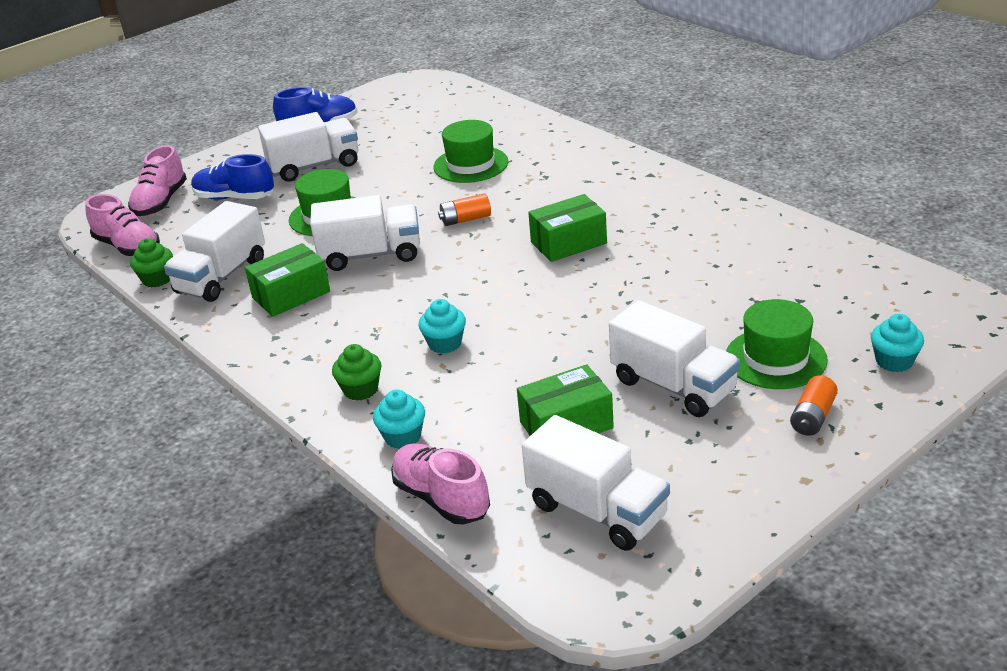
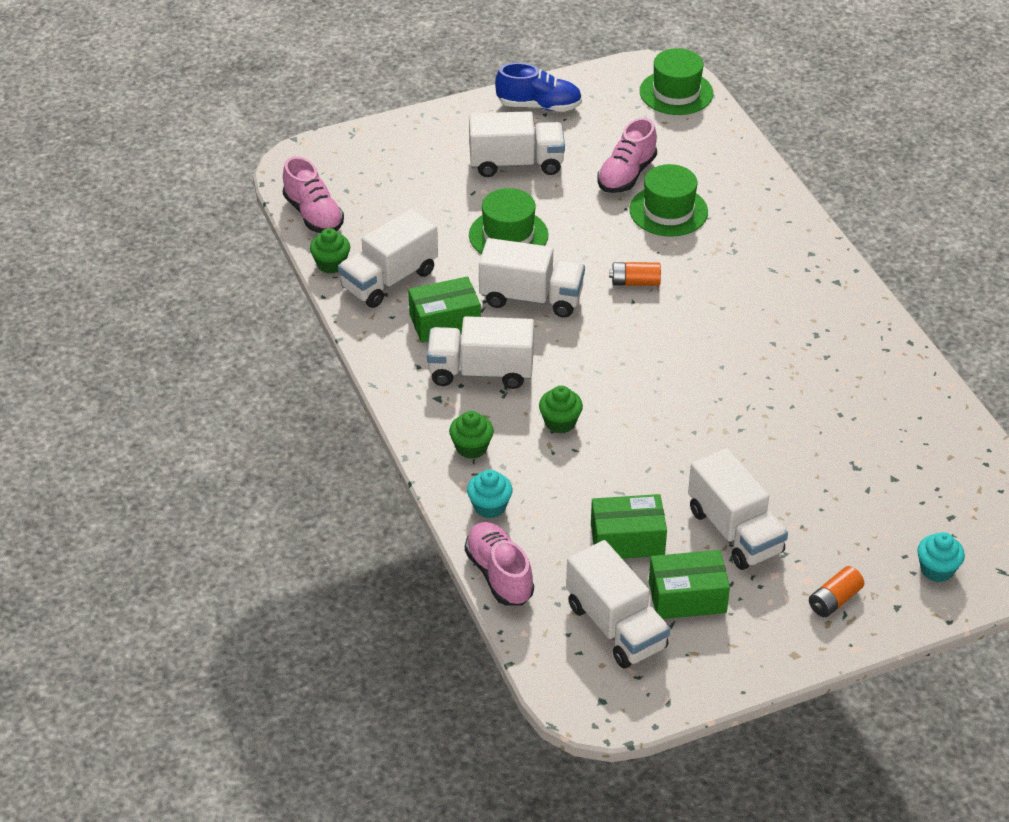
camera: 15 degrees right, 10 degrees up
(160, 202) = (357, 165): pink shoe -> pink shoe (626, 175)
(235, 198) = (428, 182): blue shoe -> none
(344, 324) = (481, 372): none -> white truck
(445, 343) = (560, 422): turquoise cupcake -> green cupcake
(568, 243) = (718, 343): green box -> green box (687, 597)
(775, 358) = (836, 533): green hat -> green hat (676, 92)

